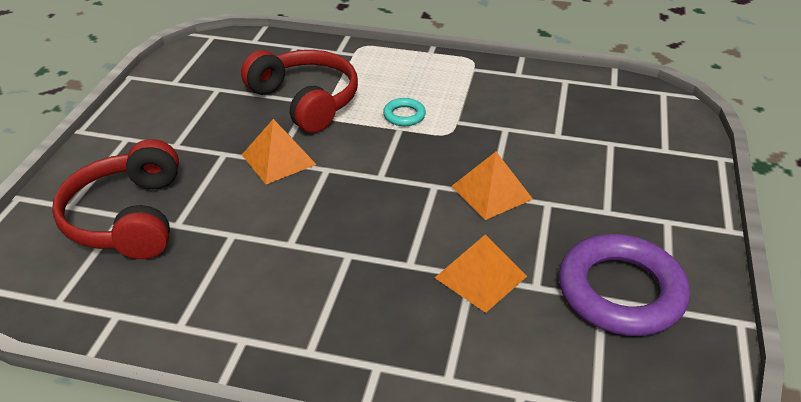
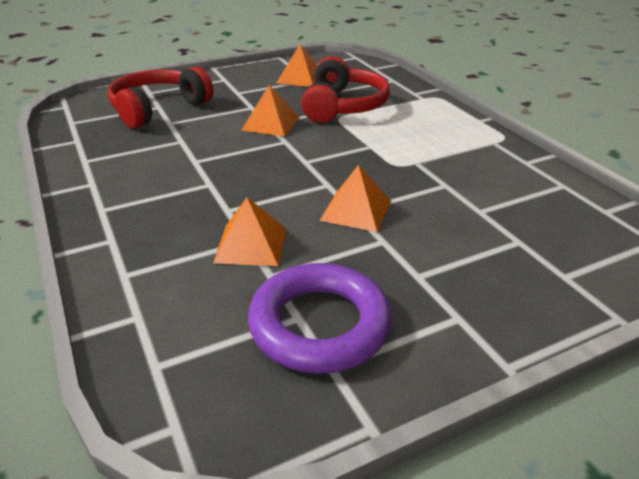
camera: 50 degrees right, 5 degrees down
(205, 91) = (300, 78): none -> orange pyramid
(404, 115) = (387, 142): turquoise ring -> none

